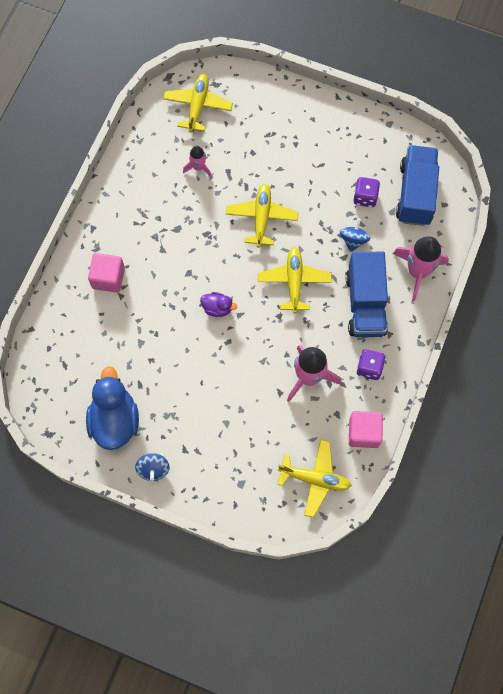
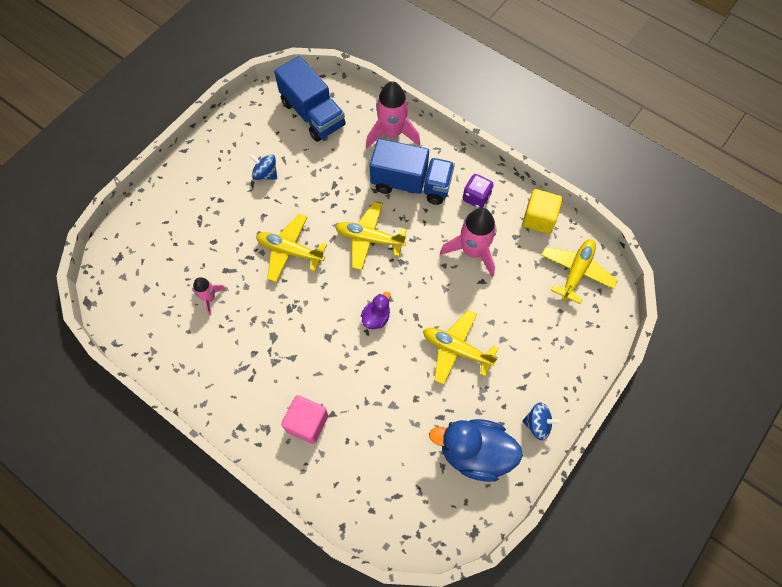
camera: 75 degrees left, 5 degrees down
(198, 106) = (137, 281): yellow plane -> yellow plane (456, 349)
(353, 240) = (342, 176): blue spinning top -> blue spinning top (265, 174)
(363, 433) = (539, 219): pink cube -> yellow cube
(365, 197) = (301, 155): purple dice -> none
(415, 194) = (313, 114): blue truck -> blue truck turned 150 degrees counterclockwise

